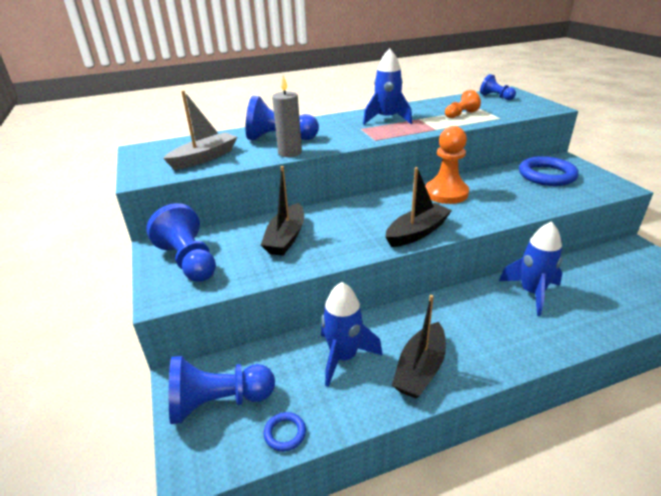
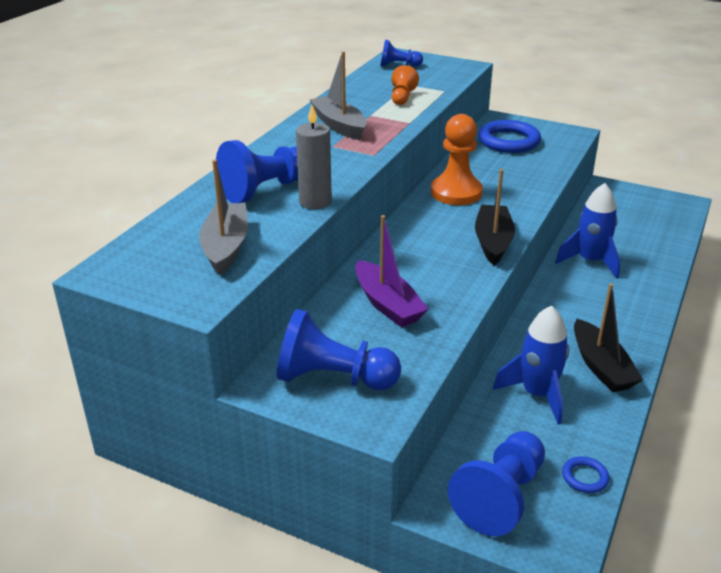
camera: 45 degrees left, 0 degrees up
(286, 238) = (387, 304): black boat -> purple boat
(387, 119) = (339, 125): blue rocket -> grey boat

